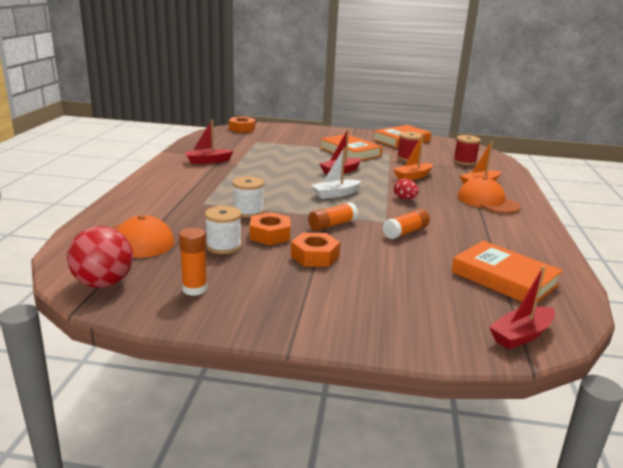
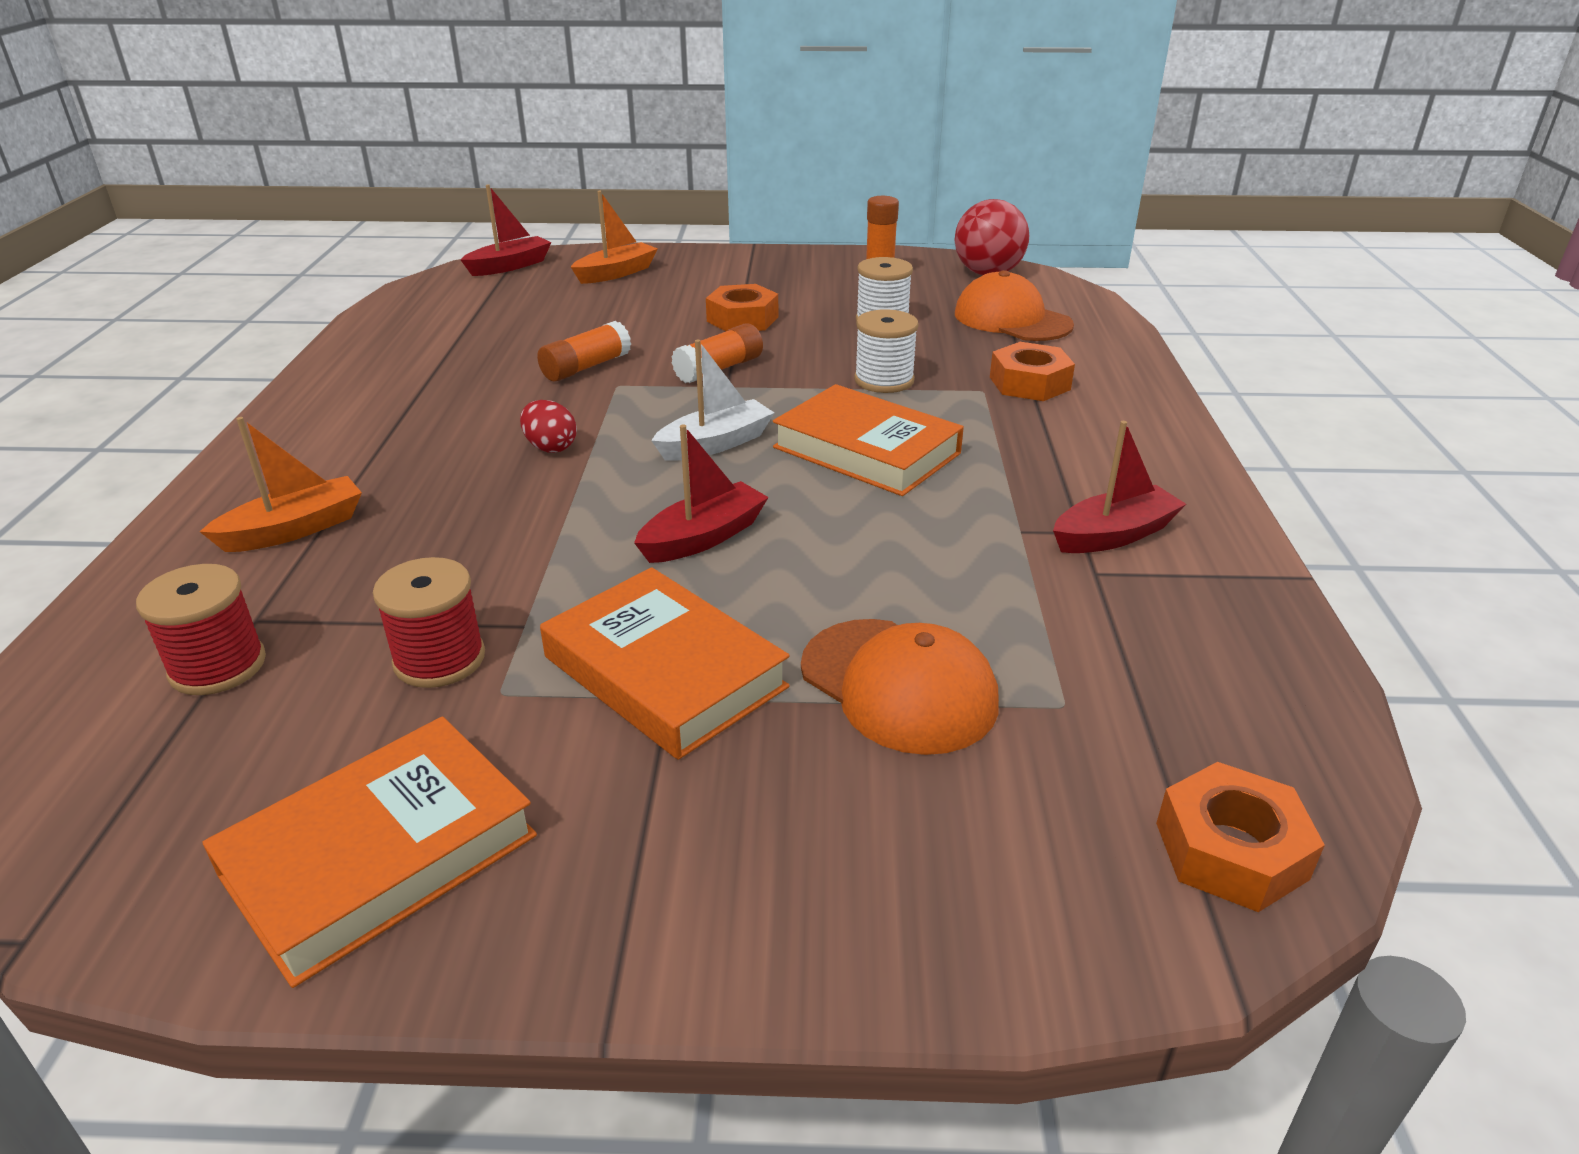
camera: 175 degrees right, 10 degrees up
(270, 235) = (822, 343): orange nut -> orange nut (1029, 383)
(413, 177) = (483, 539): orange boat -> orange boat (616, 273)
(487, 201) = (343, 461): orange cap -> orange cap (898, 685)
(504, 278) = (473, 313): orange book -> orange book (866, 450)

